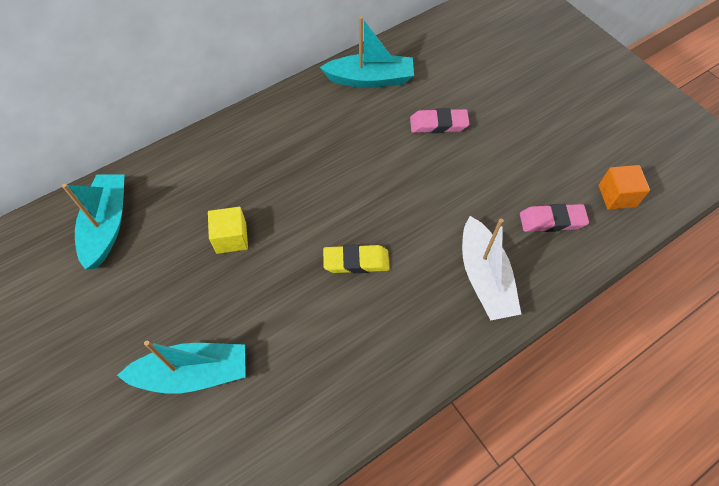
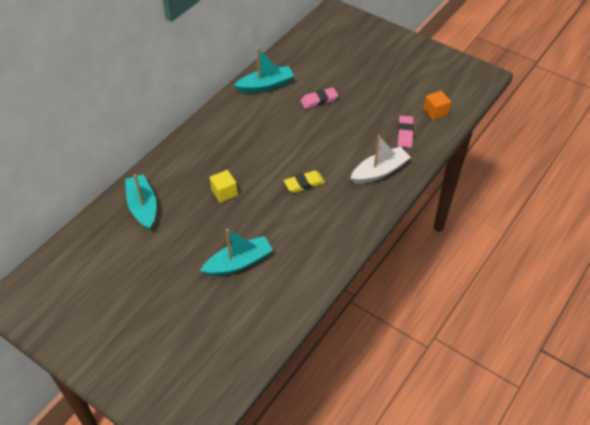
camera: 20 degrees left, 10 degrees down
(484, 277) = (379, 171): white boat -> white boat turned 90 degrees counterclockwise
(552, 221) = (405, 134): pink eraser -> pink eraser turned 60 degrees counterclockwise

